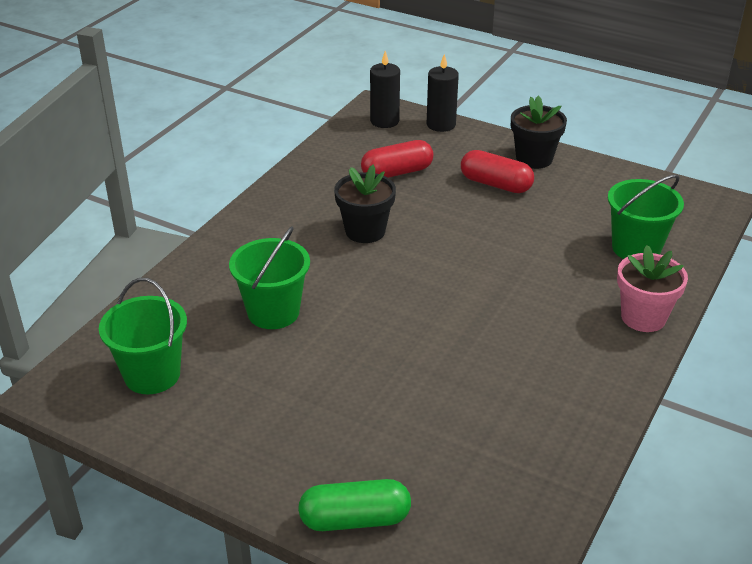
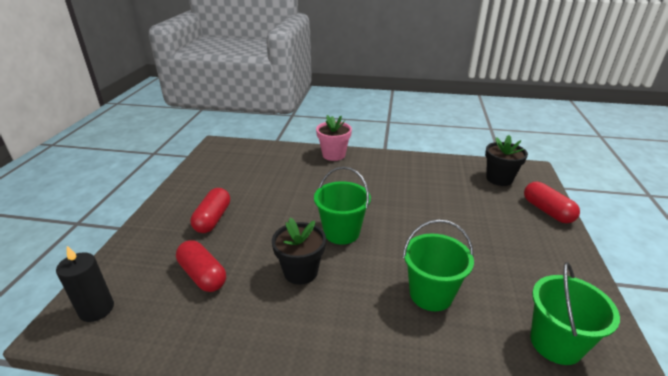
camera: 110 degrees left, 5 degrees down
(355, 519) = (547, 211): green capsule -> red capsule
(441, 124) = (110, 266): black candle -> none
(534, 159) = (172, 207): black flower pot -> black flower pot (499, 179)
(636, 248) = (273, 161): green bucket -> green bucket (341, 232)

